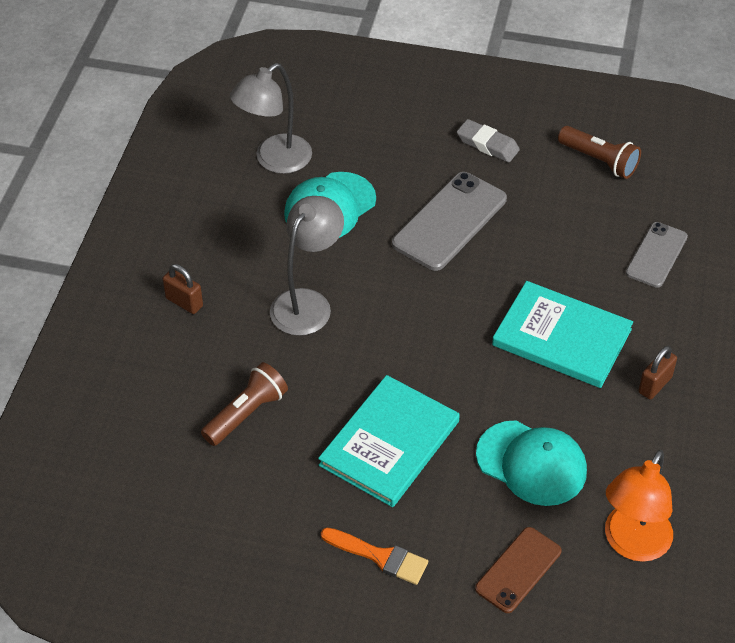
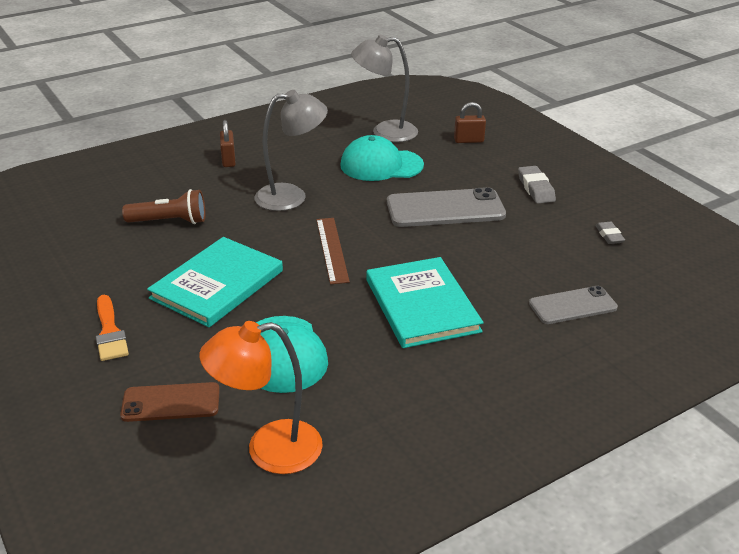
camera: 45 degrees right, 15 degrees down
(390, 443) = (217, 284): turquoise book -> turquoise book turned 45 degrees counterclockwise
(424, 336) = (331, 249): none -> brown ruler
(599, 161) = (609, 235): brown flashlight -> grey eraser
(655, 385) = (447, 373): brown padlock -> brown padlock (468, 140)

